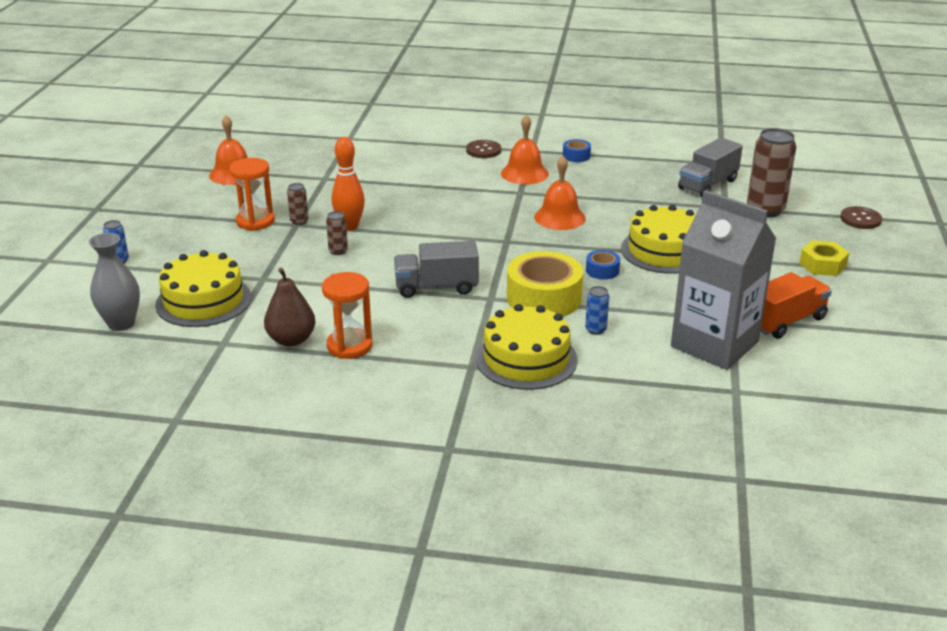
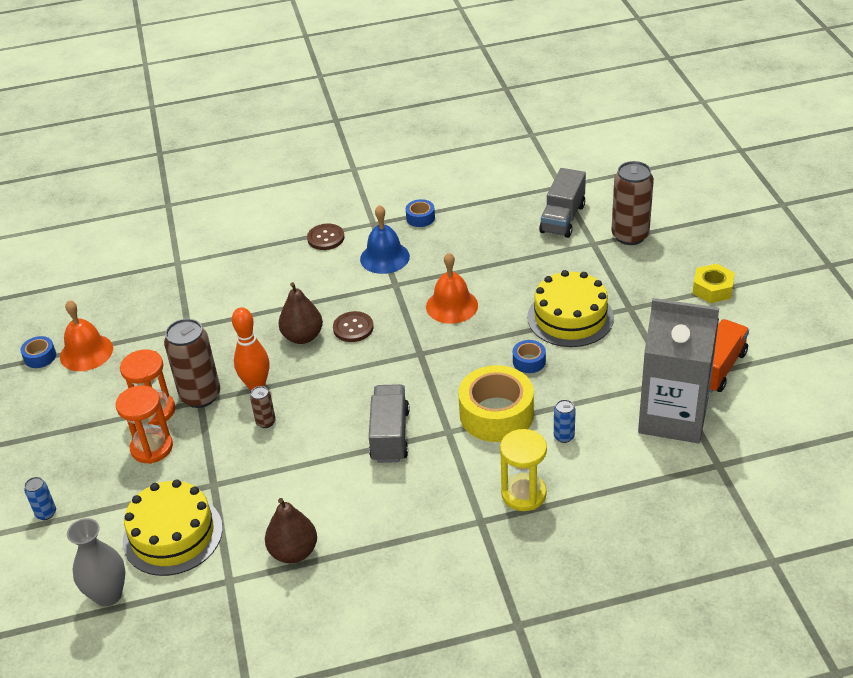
camera: 20 degrees left, 10 degrees up
(196, 168) = (40, 357): none -> blue tape
(299, 221) = (200, 396): brown can -> brown can, size x2.11
(349, 346) = (354, 539): orange hourglass -> orange hourglass (152, 448)
(413, 206) = (302, 337): none -> brown pear
(436, 287) = (390, 435): grey truck -> grey truck turned 120 degrees clockwise
(524, 173) = (384, 257): orange bell -> blue bell
(526, 359) = (523, 494): yellow cake -> yellow hourglass
(860, 219) = (716, 221): brown button -> brown button (353, 328)

